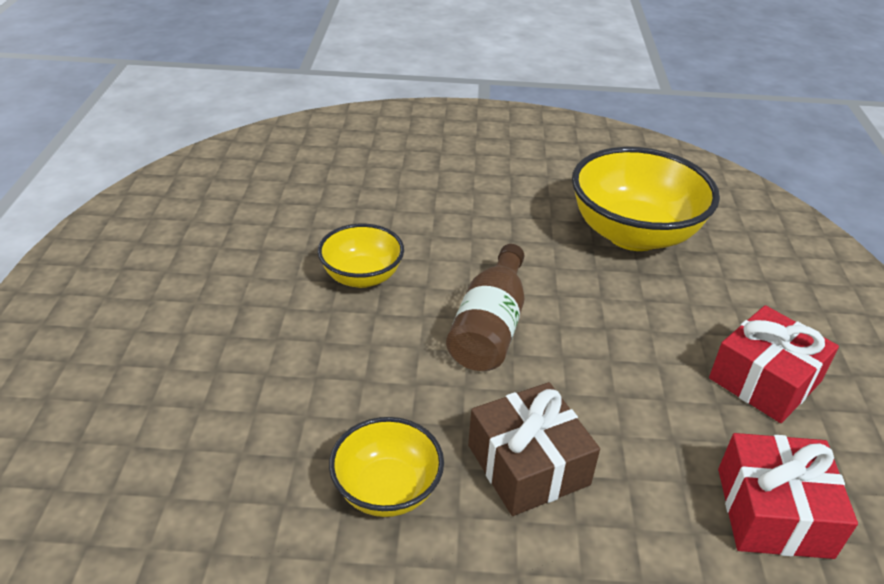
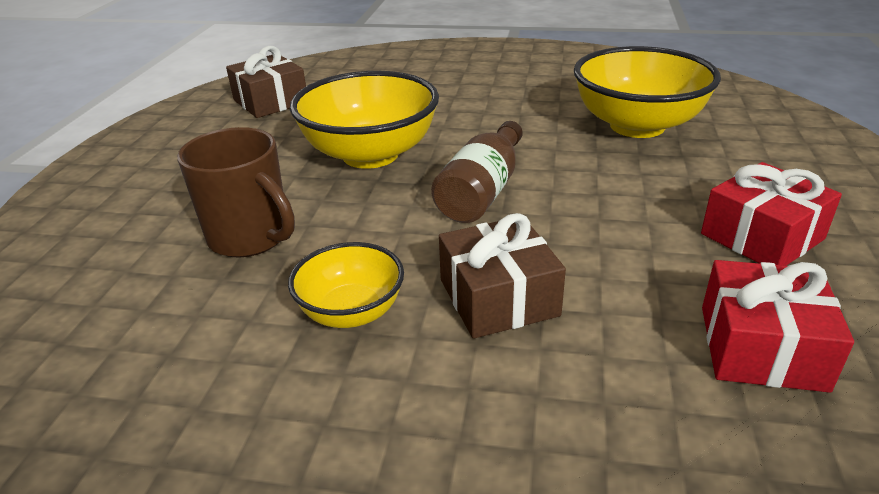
camera: 10 degrees right, 5 degrees down
(231, 196) = (270, 101): none -> brown gift
(258, 396) = (251, 238): none -> brown mug
(362, 277) = (370, 155): yellow bowl -> yellow bowl, size x1.80

